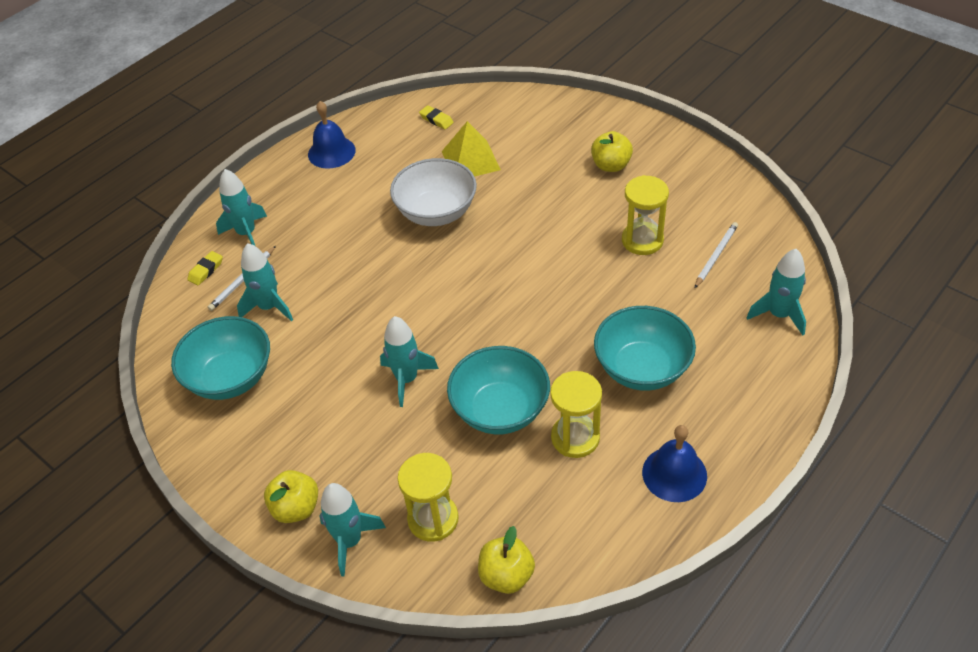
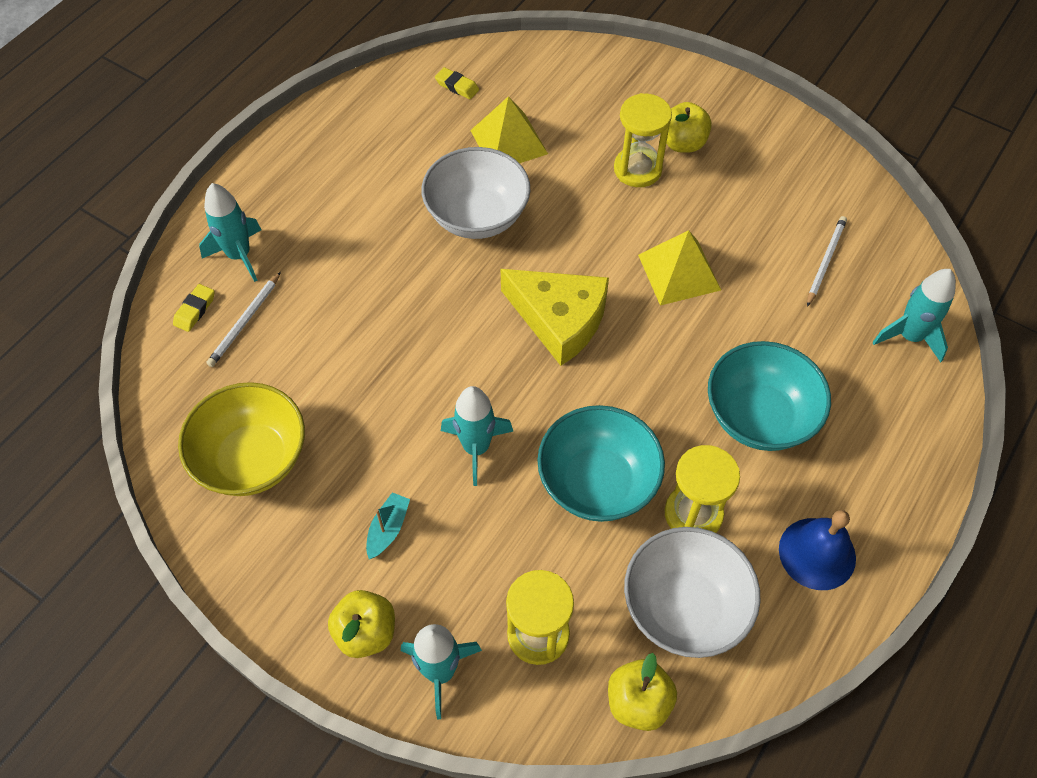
camera: 10 degrees left, 10 degrees up
(230, 378) = (252, 459): turquoise bowl -> yellow bowl
(269, 307) = (285, 358): turquoise rocket -> none
(326, 434) = (388, 529): none -> turquoise boat
(331, 152) = (330, 136): blue bell -> none
(489, 289) = (559, 319): none -> yellow cheese
(556, 507) = (684, 607): none -> white bowl
(593, 259) = (679, 272): none -> yellow pyramid
(642, 240) = (735, 244): yellow hourglass -> yellow hourglass (637, 169)

